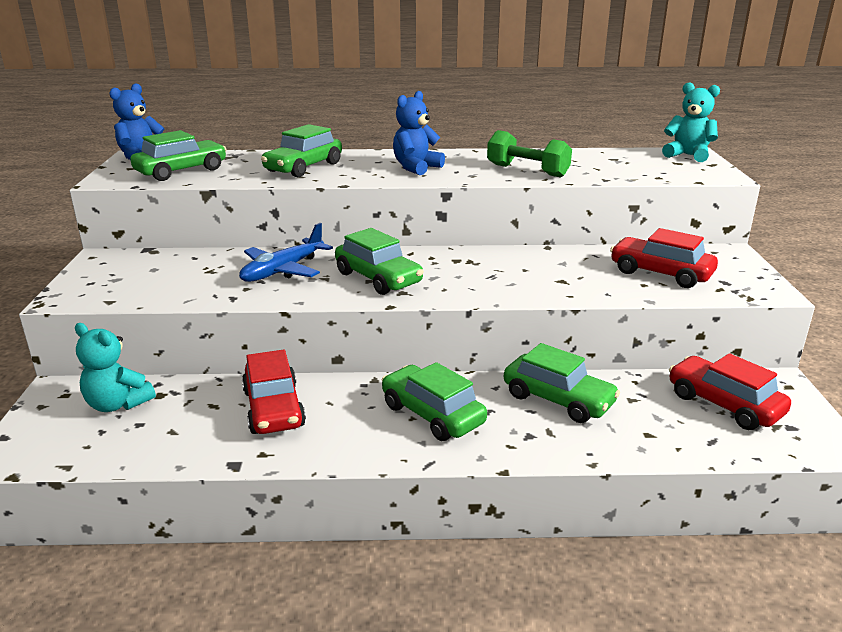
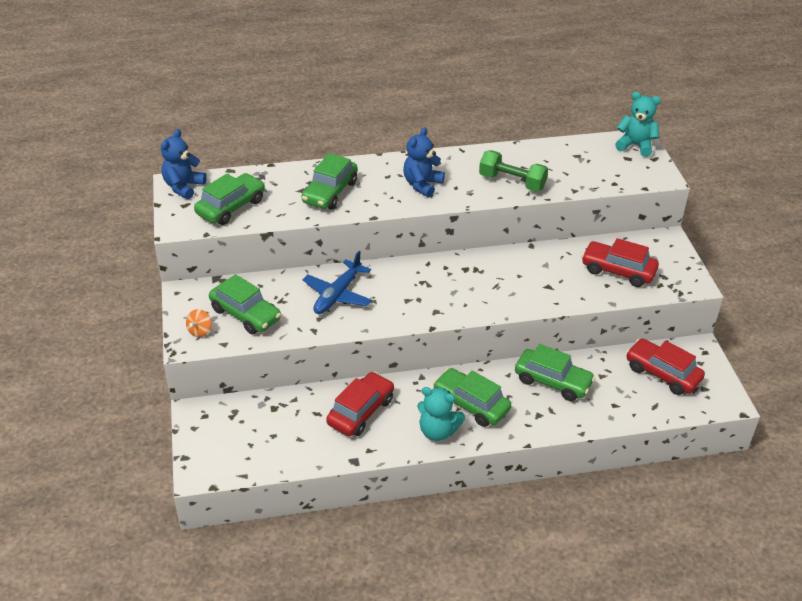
camera: 10 degrees left, 15 degrees up
(90, 288) = (200, 331): none -> orange spinning top
(118, 404) = (248, 420): turquoise teddy bear -> turquoise teddy bear (437, 431)
(274, 408) = (361, 411): red car -> red car turned 120 degrees counterclockwise
(378, 278) = (413, 297): green car -> green car (245, 314)

